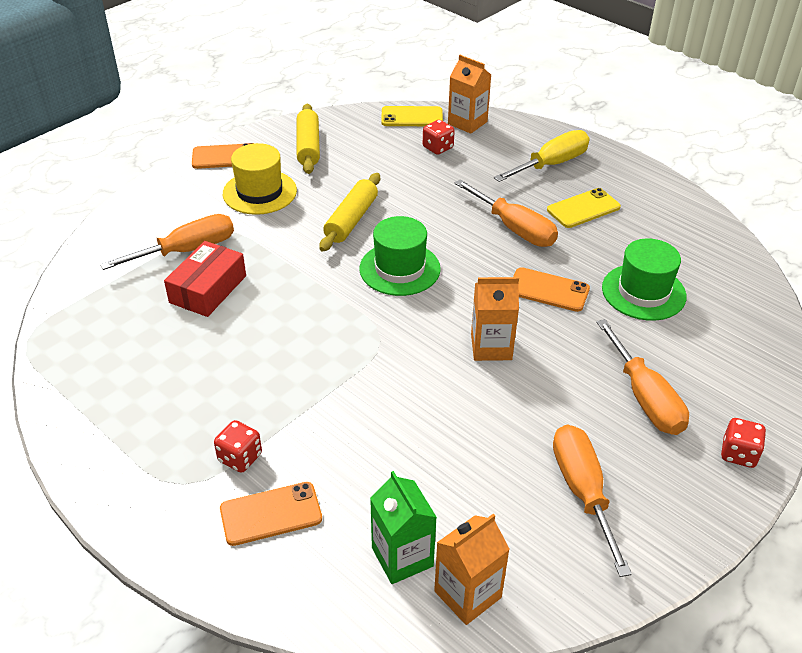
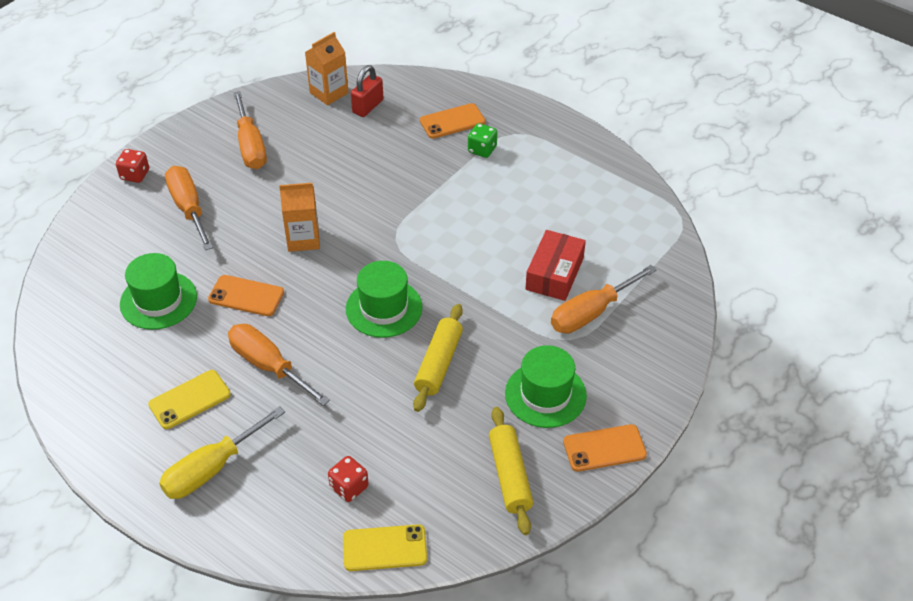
camera: 175 degrees right, 5 degrees up
(240, 458) = (482, 150): red dice -> green dice
(259, 192) = (545, 394): yellow hat -> green hat
(402, 557) = (368, 106): green carton -> red padlock
(467, 123) = (310, 542): orange carton -> none

